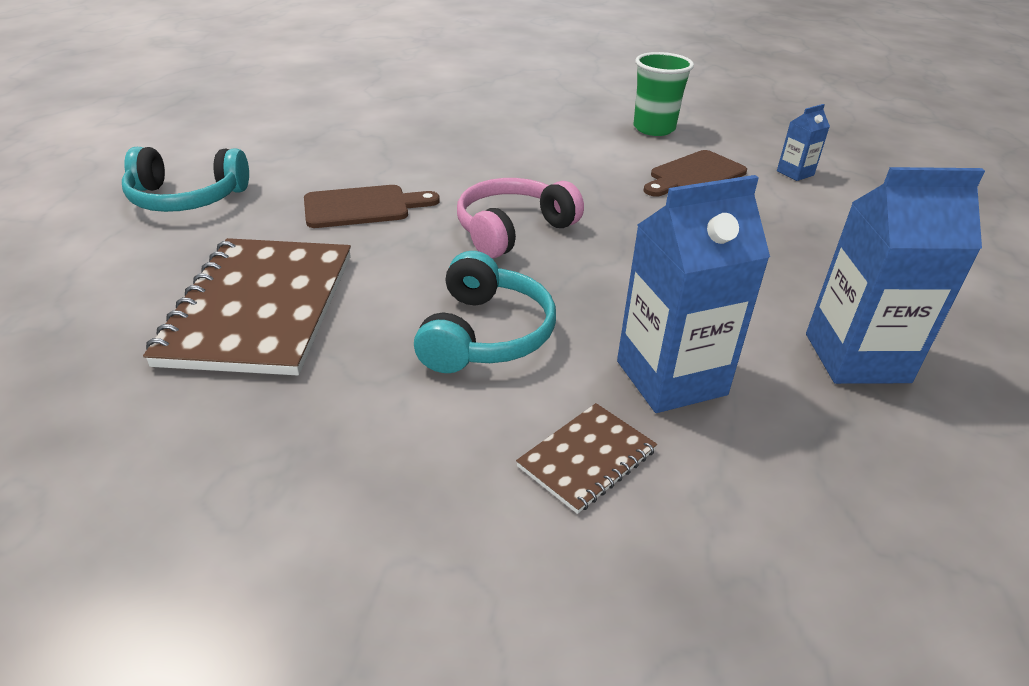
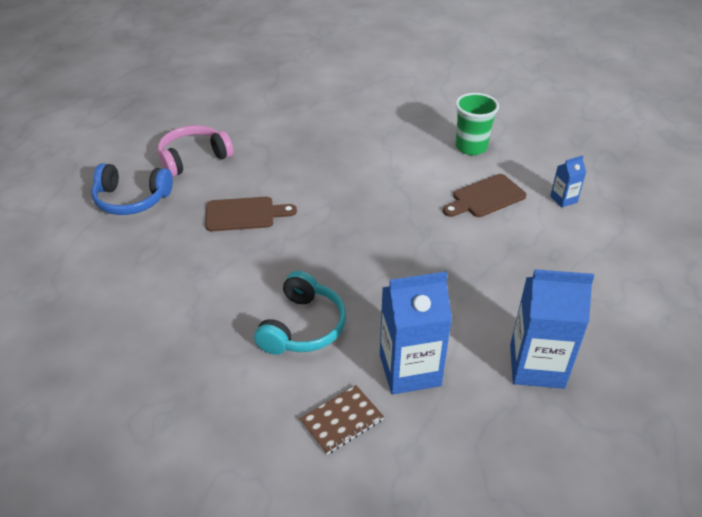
camera: 10 degrees right, 5 degrees up
(187, 198) = (131, 199): turquoise headphones -> blue headphones
(260, 308) = (170, 295): brown notebook -> none
(512, 230) = (340, 241): pink headphones -> pink headphones (193, 158)

